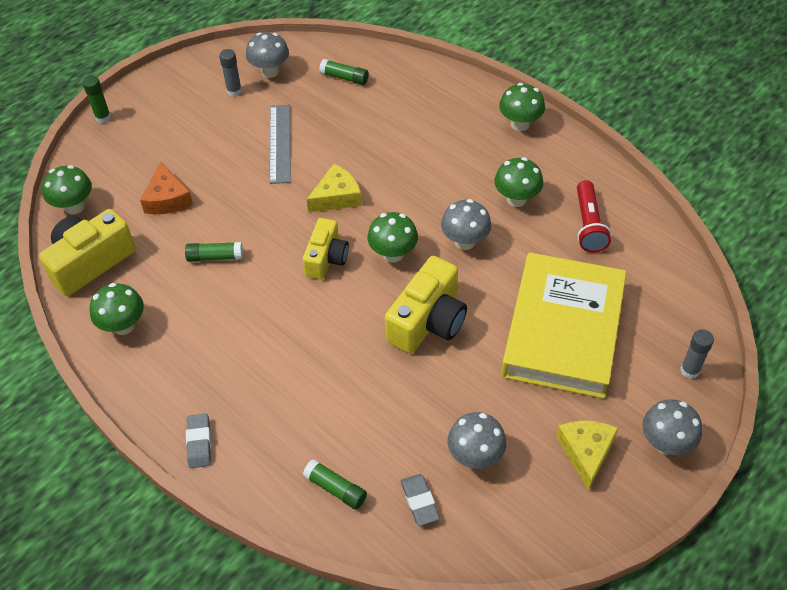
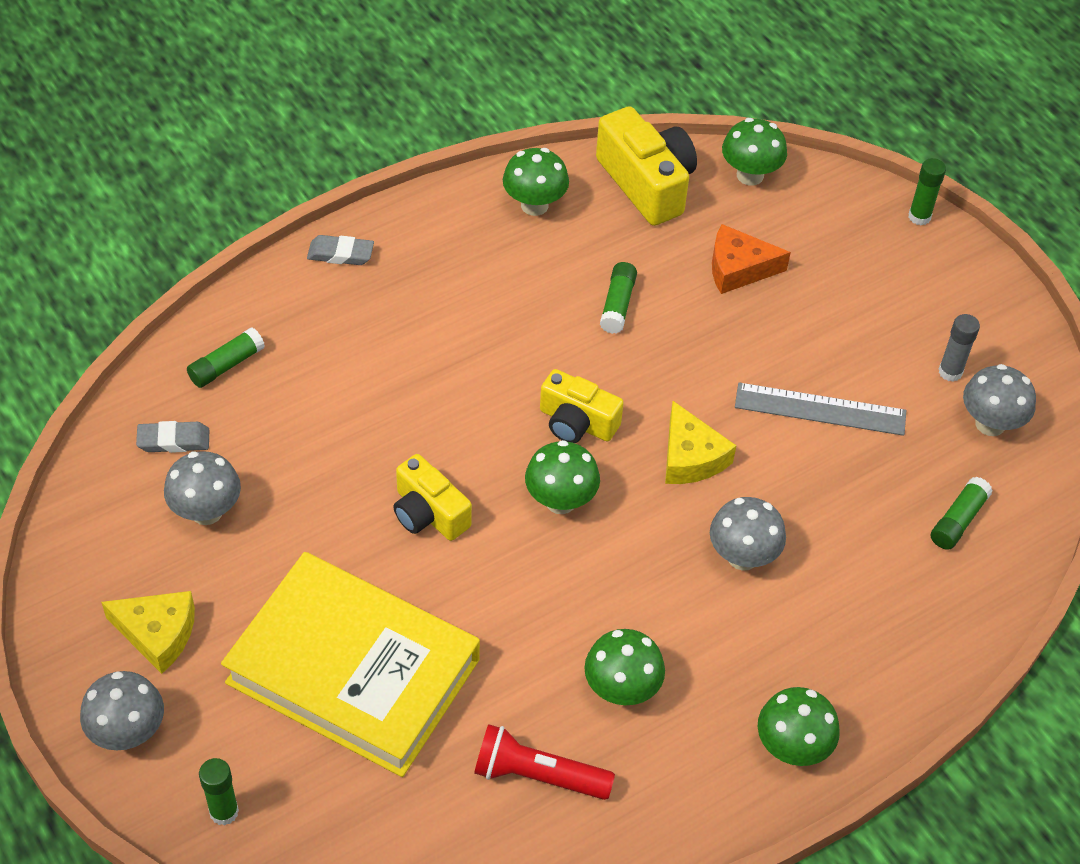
camera: 100 degrees right, 0 degrees up
(428, 321) = (428, 513): yellow camera -> yellow camera, size x0.65
(465, 241) = (556, 595): grey mushroom -> grey mushroom (742, 556)
(689, 370) = (224, 812): grey glue stick -> green glue stick

